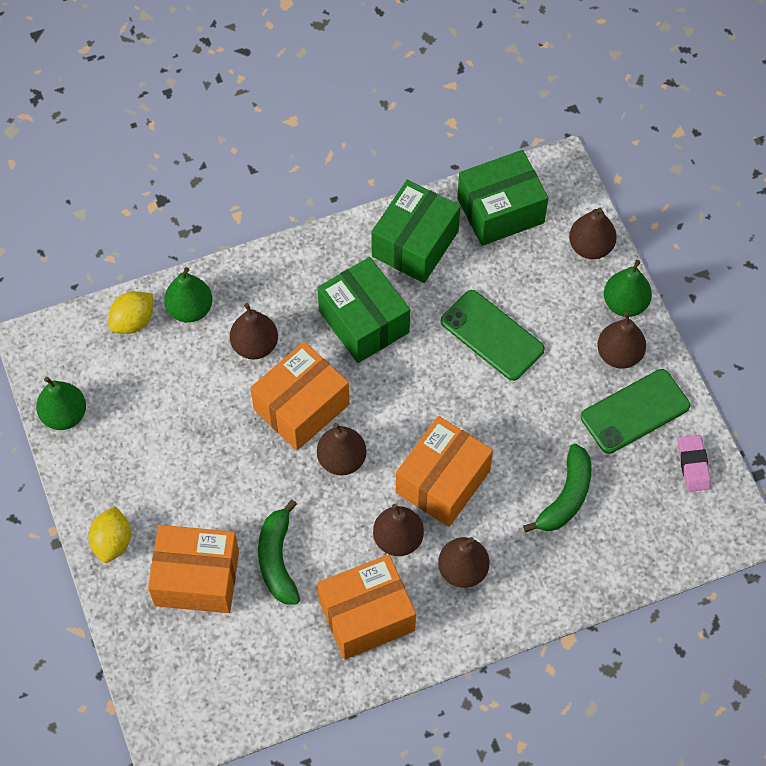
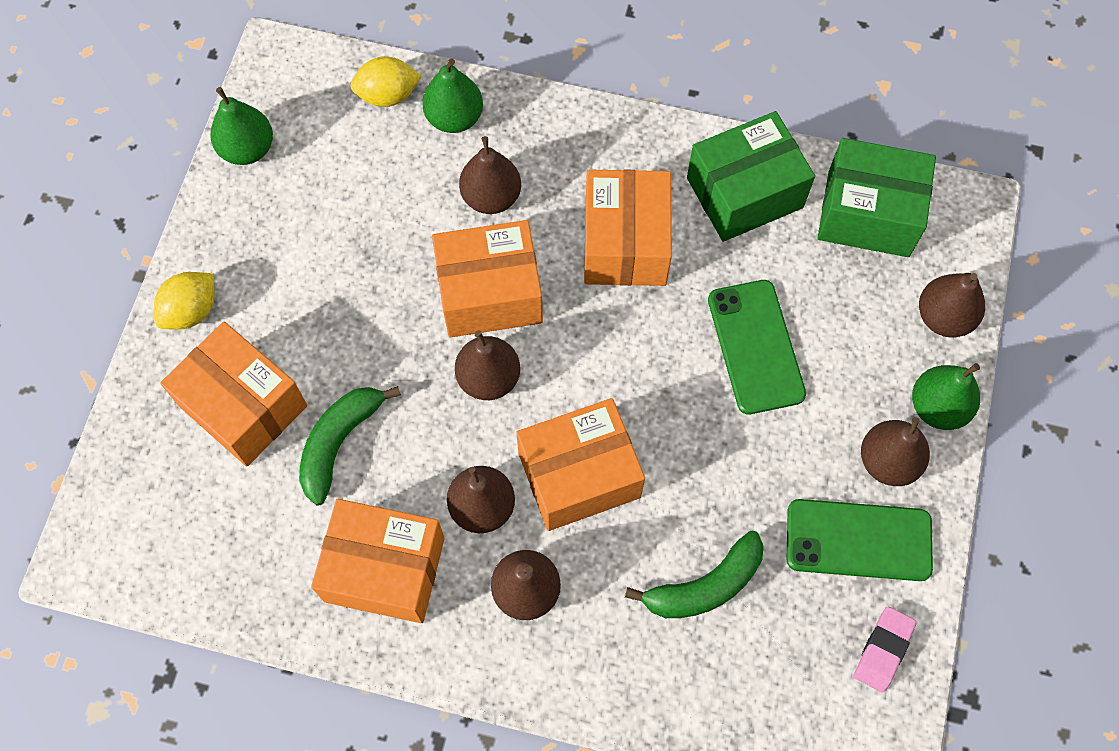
camera: 35 degrees right, 5 degrees up
(364, 321) = (625, 243): green box -> orange box

